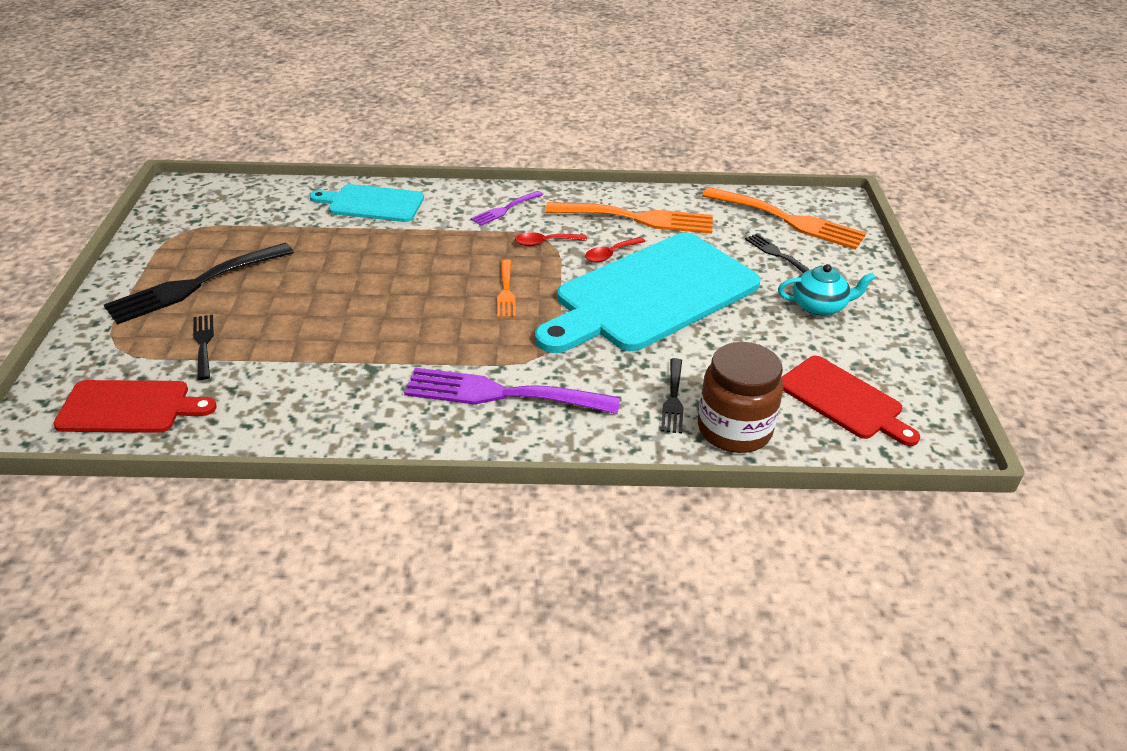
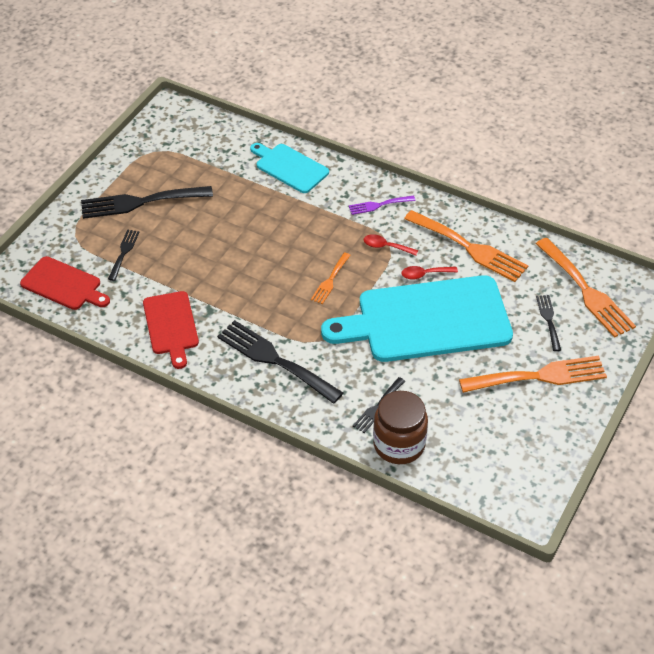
camera: 30 degrees right, 10 degrees up
(501, 394) = (274, 360): purple fork -> black fork
(819, 306) = (539, 376): turquoise teapot -> orange fork
(843, 400) = (489, 454): red cutting board -> red cutting board (171, 326)

